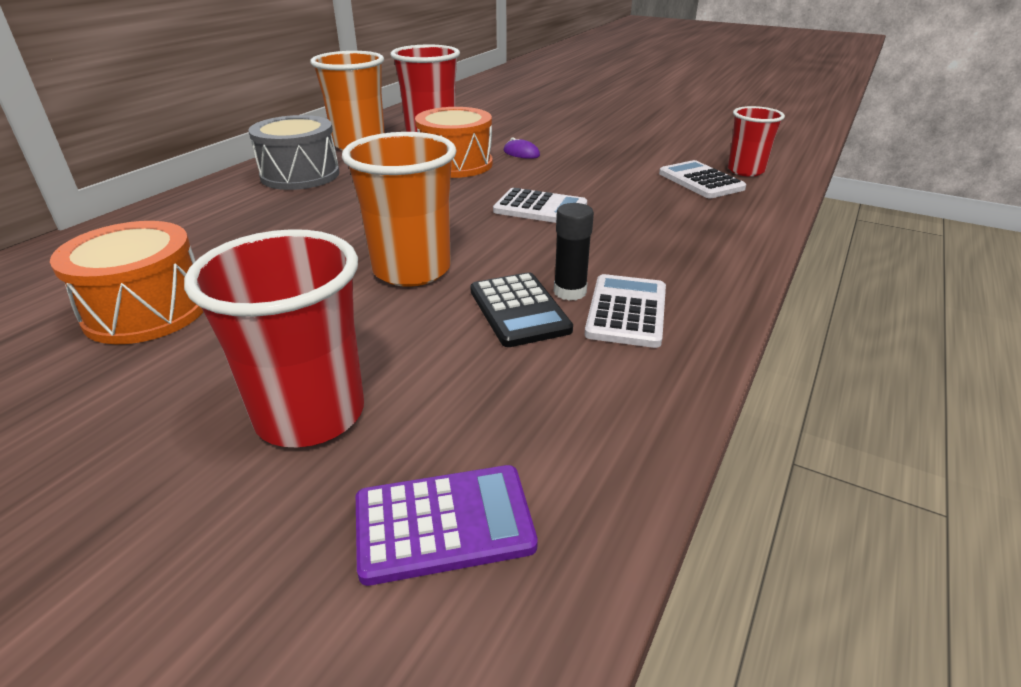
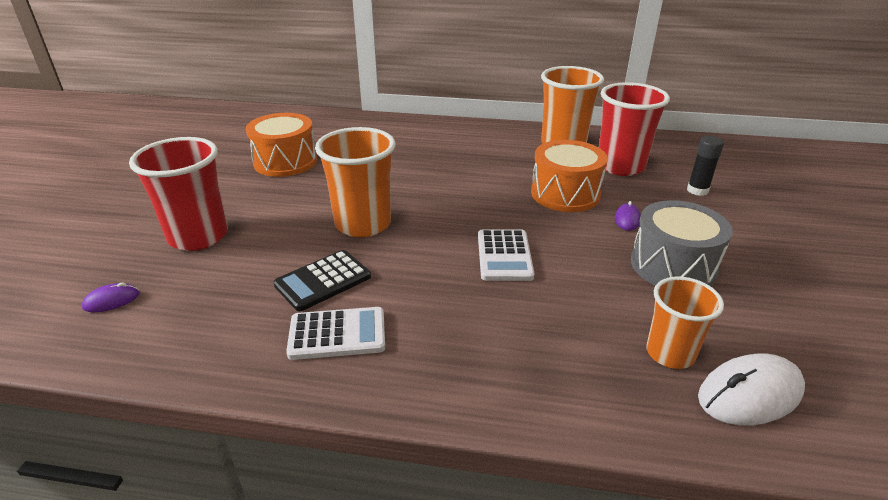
camera: 70 degrees right, 0 degrees up
(300, 175) = (485, 142): grey drum -> grey drum (673, 266)
(444, 524) = (111, 300): purple calculator -> purple mouse
(570, 292) = (358, 299): black glue stick -> black glue stick (697, 190)
(701, 181) = (670, 353): white calculator -> orange cup
(745, 171) = (750, 394): red cup -> white mouse

